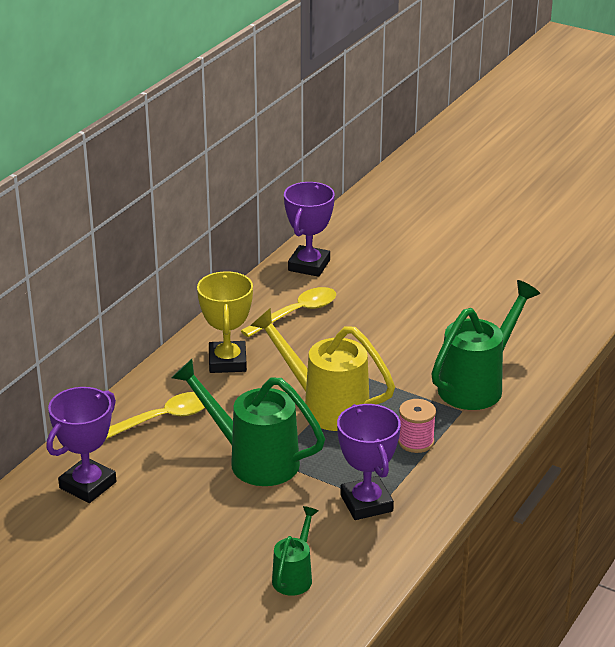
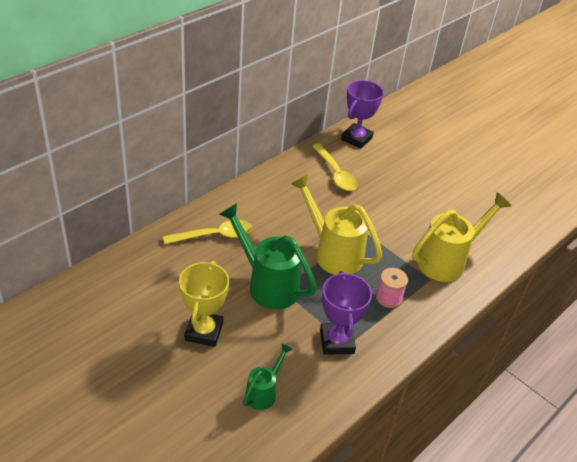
camera: 10 degrees right, 10 degrees up
(87, 485) = (145, 276): purple trophy -> none
(227, 362) = (276, 200): yellow trophy -> yellow trophy (204, 331)
(296, 313) = (336, 173): yellow spoon -> yellow spoon turned 90 degrees clockwise
(477, 385) = (447, 261): green watering can -> yellow watering can

